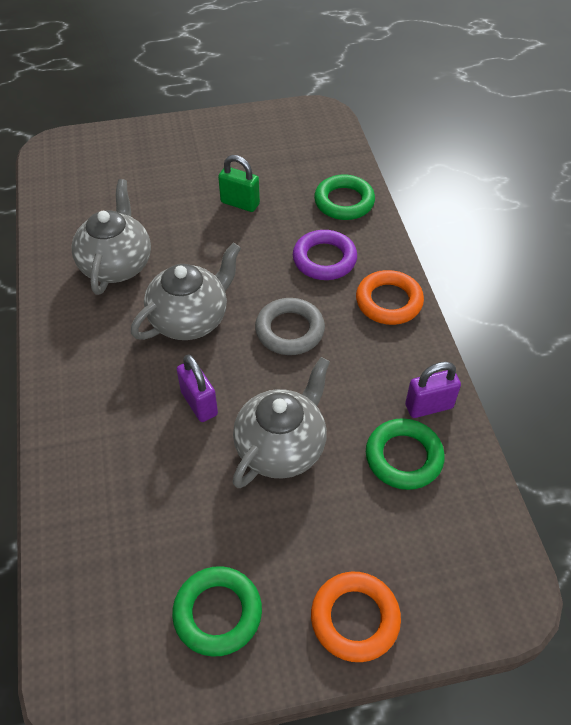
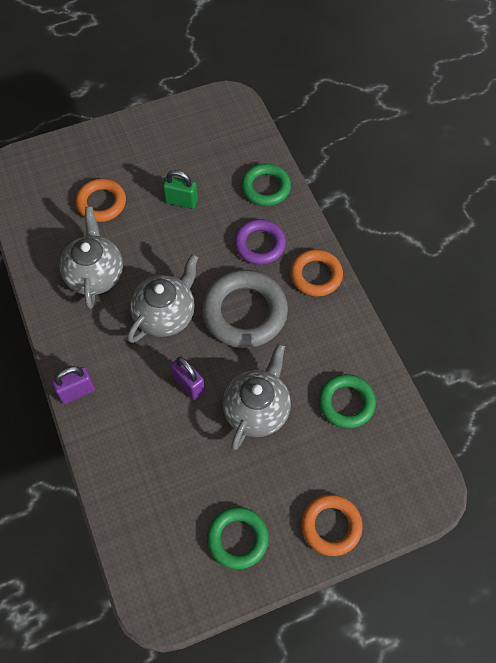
camera: 10 degrees left, 10 degrees up
(146, 194) = (101, 203): none -> orange ring
(289, 330) = (244, 312): grey ring -> grey ring, size x1.59
(429, 406) = (358, 359): purple padlock -> purple padlock (77, 391)

